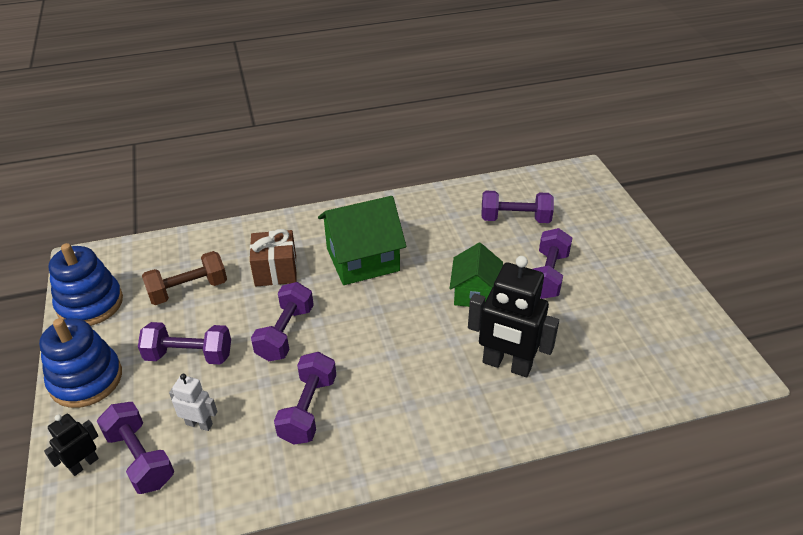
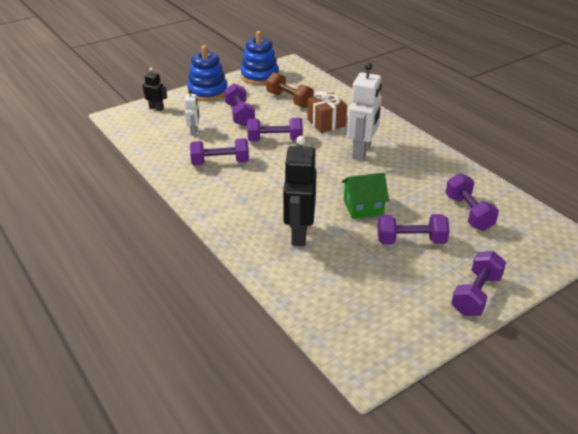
camera: 70 degrees right, 5 degrees down
(140, 458) = (166, 121): purple dumbbell -> purple dumbbell (476, 295)
(362, 259) = (362, 152): green house -> white robot

